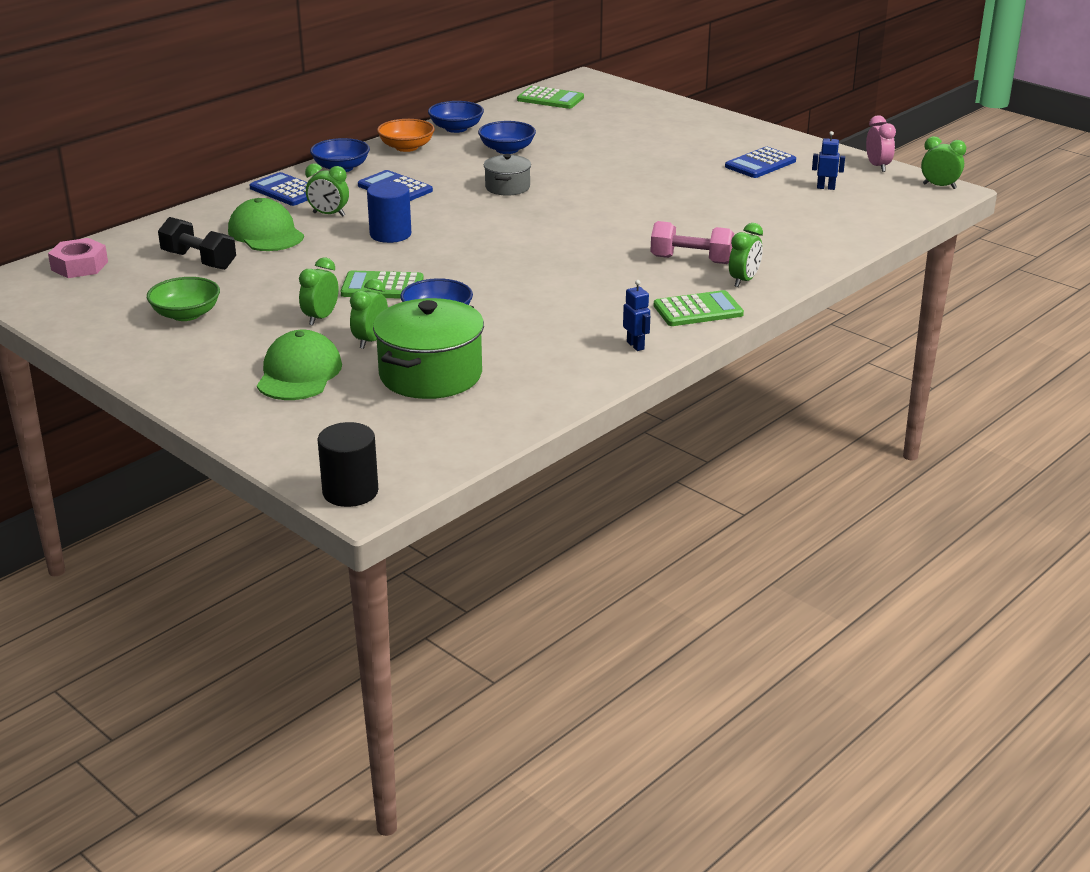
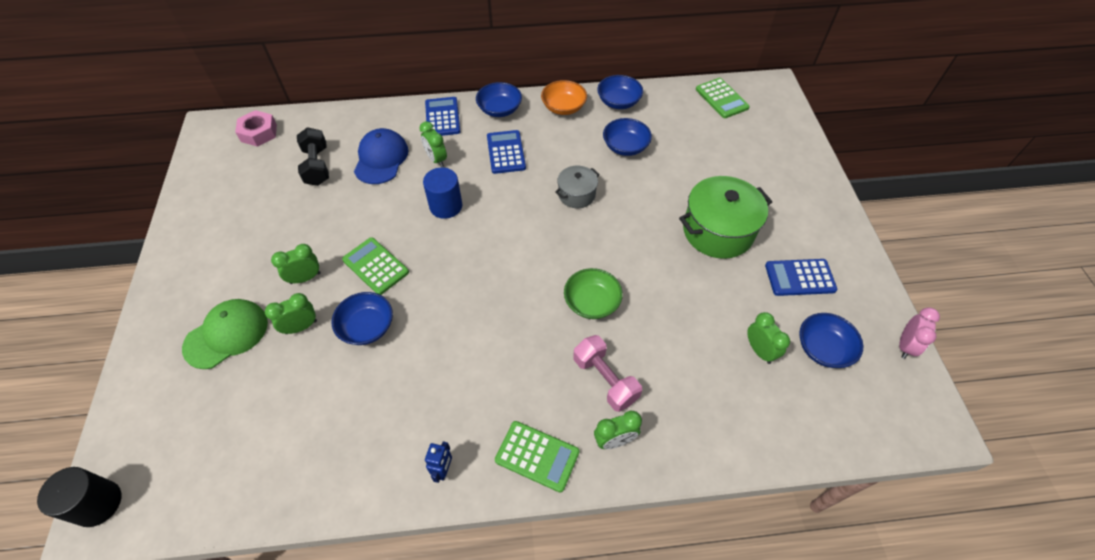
camera: 40 degrees right, 25 degrees up
(186, 314) = (248, 221): green bowl -> green bowl (591, 302)
(266, 233) = (381, 159): green cap -> blue cap
(430, 375) = (287, 398): green pot -> green pot (718, 231)
(825, 188) = (823, 348): blue robot -> blue bowl
(939, 186) = (937, 416): green clock -> green clock (759, 350)

